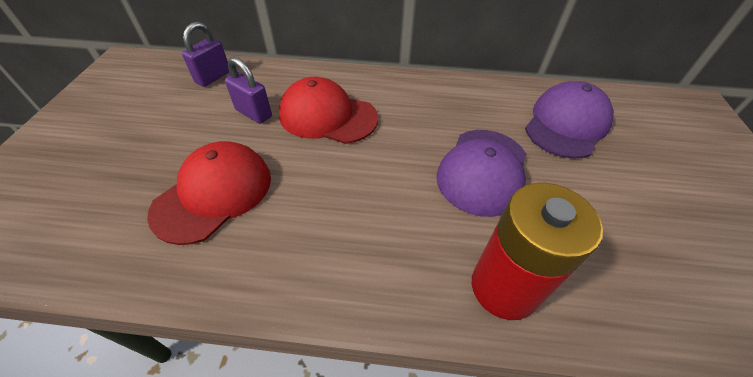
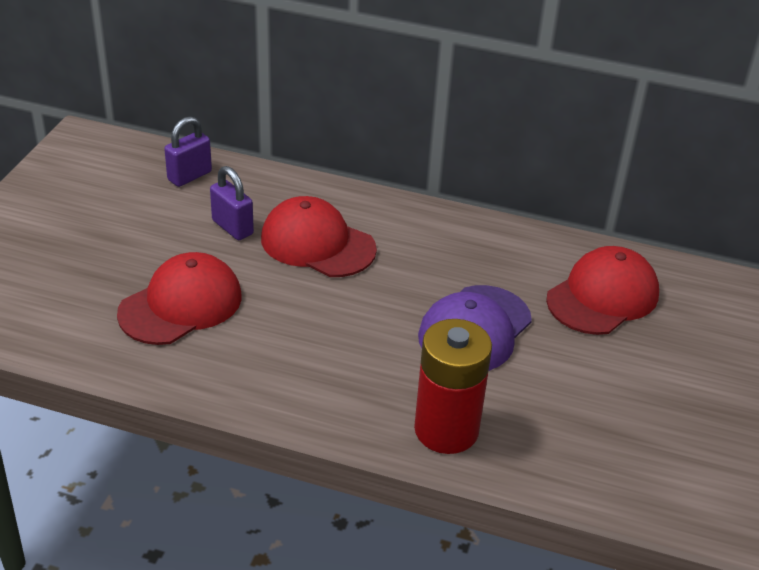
camera: 10 degrees right, 10 degrees down
(566, 124) = (602, 296): purple cap -> red cap

